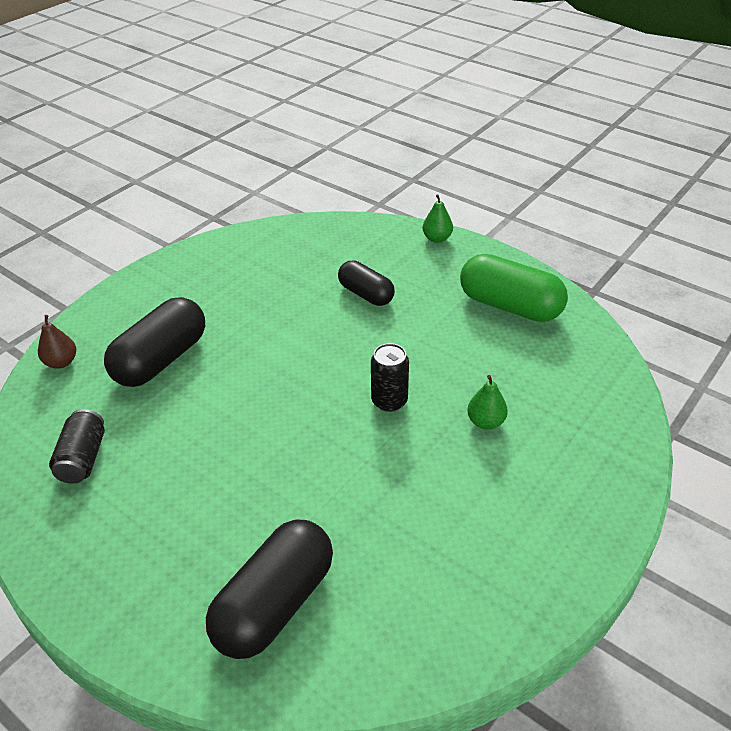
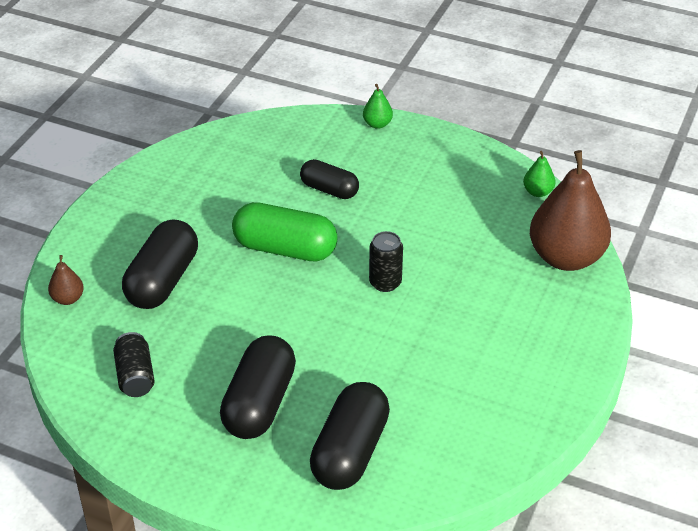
camera: 15 degrees left, 0 degrees up
(197, 517) = (259, 403): none -> black capsule
(485, 422) = (472, 286): green pear -> green pear (538, 192)
(510, 306) = (464, 181): green capsule -> green capsule (285, 249)
(603, 407) = (566, 257): none -> brown pear

